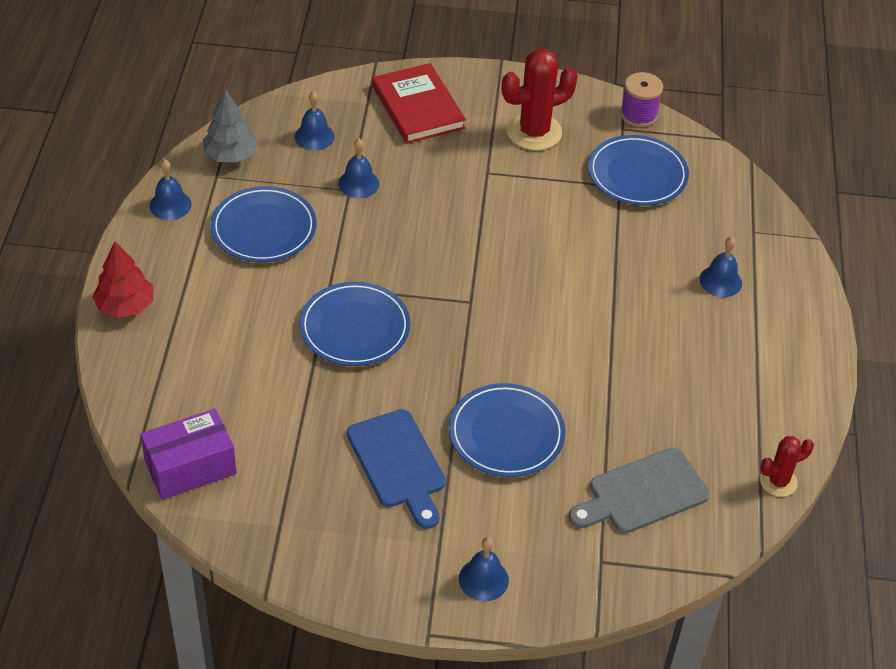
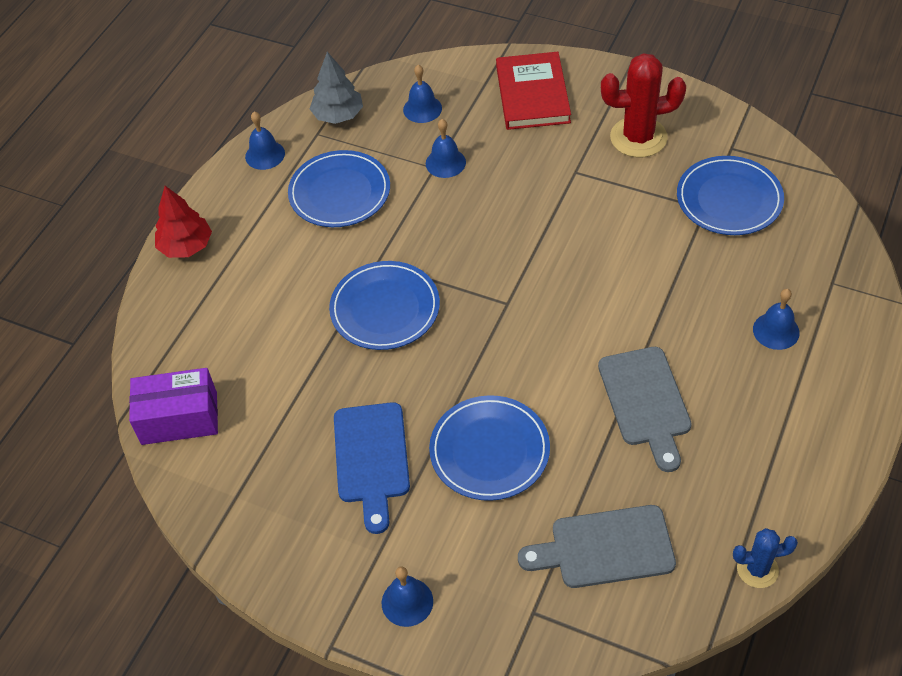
camera: 25 degrees right, 5 degrees up
(630, 363) = (645, 402): none -> grey cutting board
(638, 114) = (754, 136): purple spool -> none
(778, 481) = (757, 569): red cactus -> blue cactus

